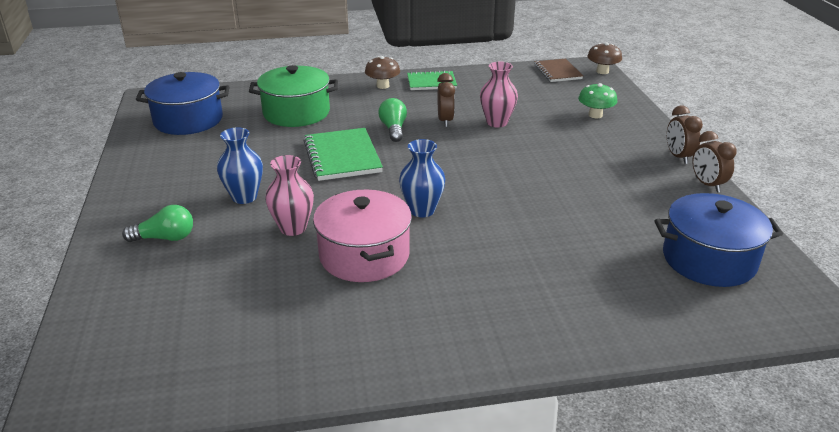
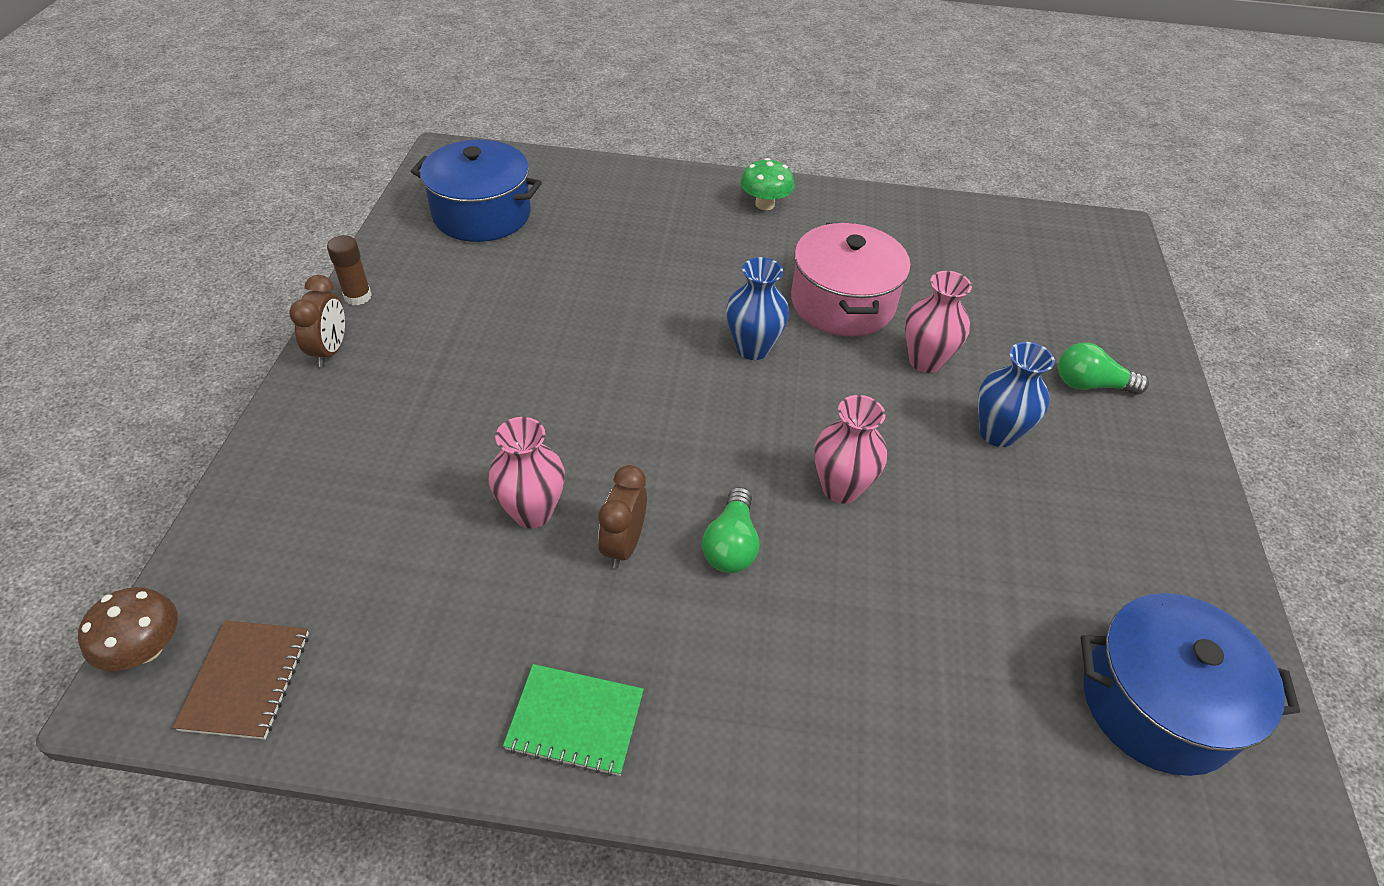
camera: 165 degrees left, 15 degrees up
(296, 113) = (918, 666): green pot -> none
(342, 156) = (841, 488): green notebook -> pink vase
(382, 86) = (699, 740): brown mushroom -> none
(595, 115) = (340, 484): green mushroom -> green mushroom (764, 204)
(707, 184) = (358, 296): brown clock -> brown glue stick

